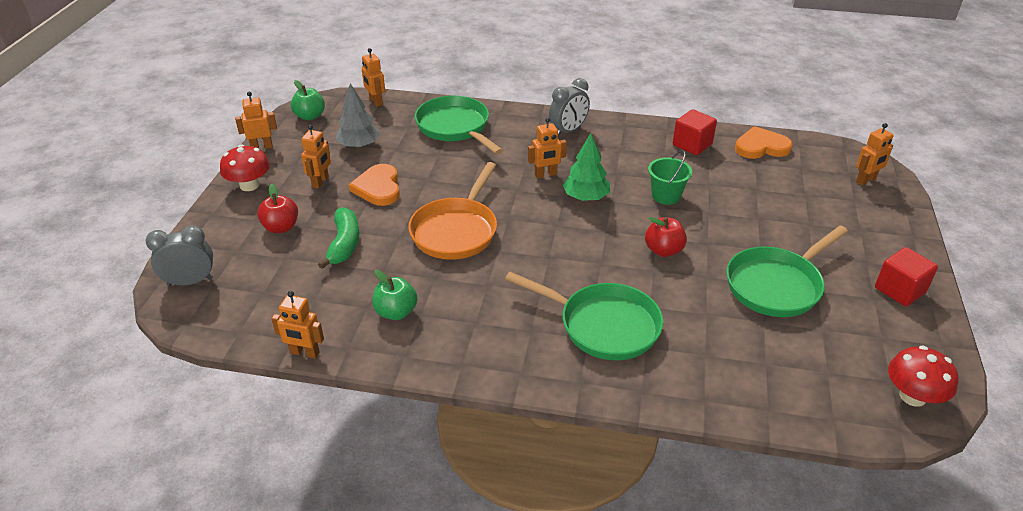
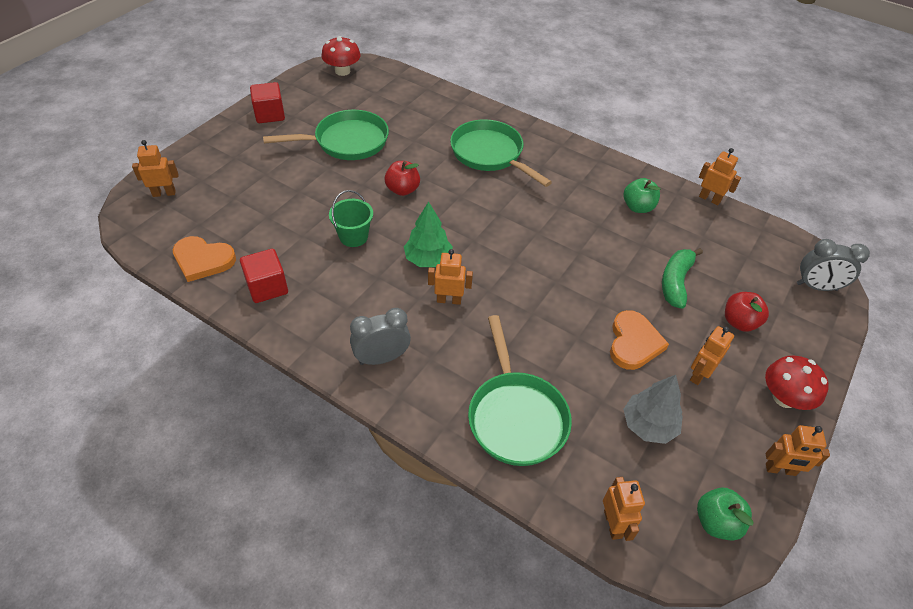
camera: 160 degrees left, 10 degrees up
(456, 231) = (567, 263): orange pan -> none

